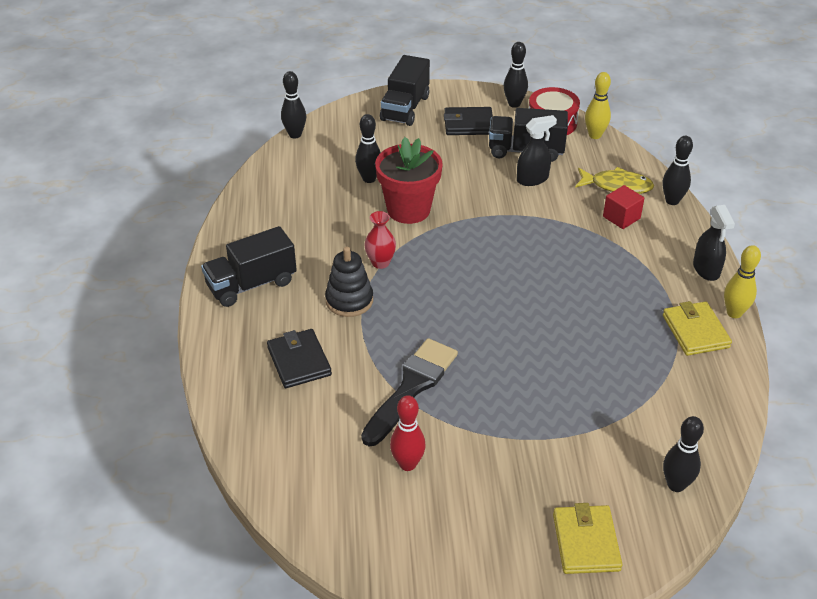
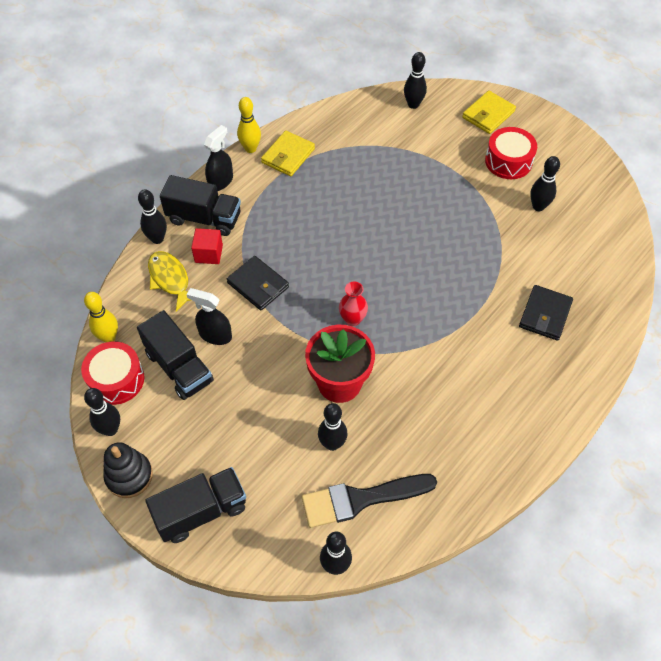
camera: 135 degrees left, 15 degrees up
(251, 284) = (526, 406): black truck -> black truck (204, 218)
(349, 300) = (468, 335): black stacking toy -> black stacking toy (129, 476)
(380, 263) = (413, 350): red vase -> red vase (352, 319)
(407, 464) = (538, 206): red bowling pin -> black bowling pin
(411, 388) = (491, 245): black brush -> black brush (361, 499)
(468, 124) = (179, 438): black wallet -> black wallet (258, 285)
(494, 495) = (508, 161): none -> red drum

